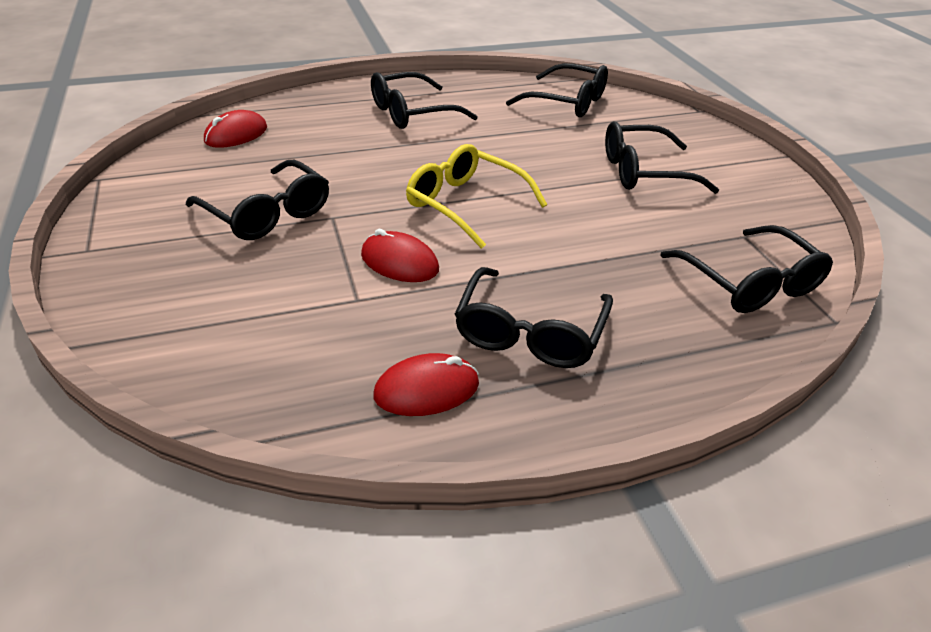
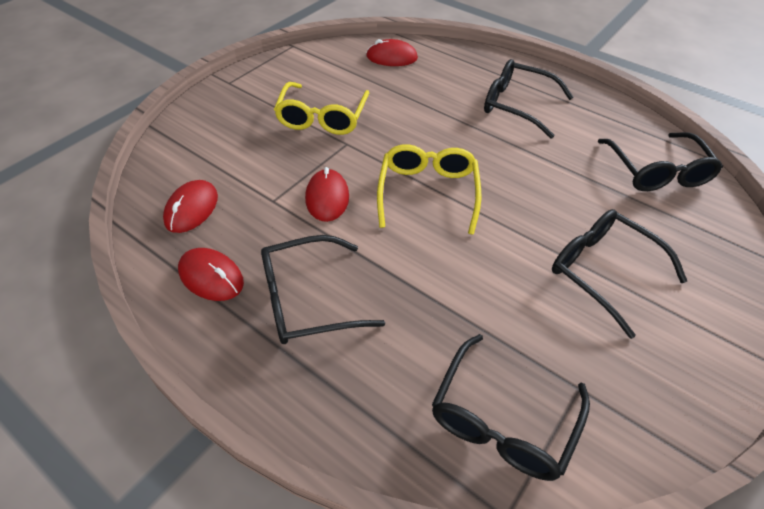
camera: 55 degrees right, 10 degrees up
(267, 214) = (322, 118): black glasses -> yellow glasses
(291, 366) = (191, 209): none -> red mouse

